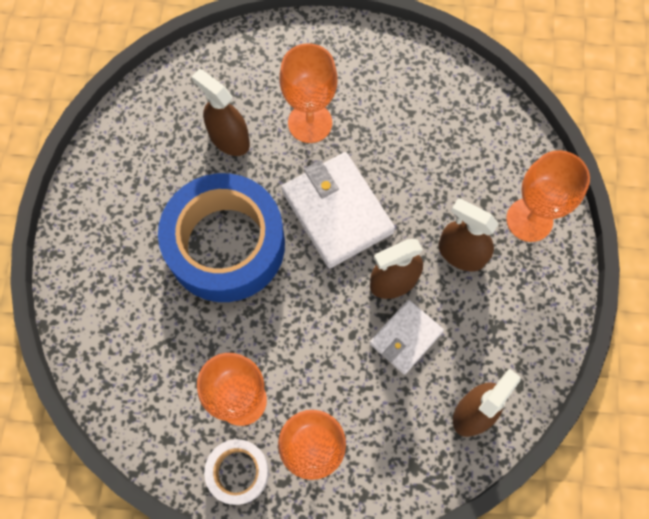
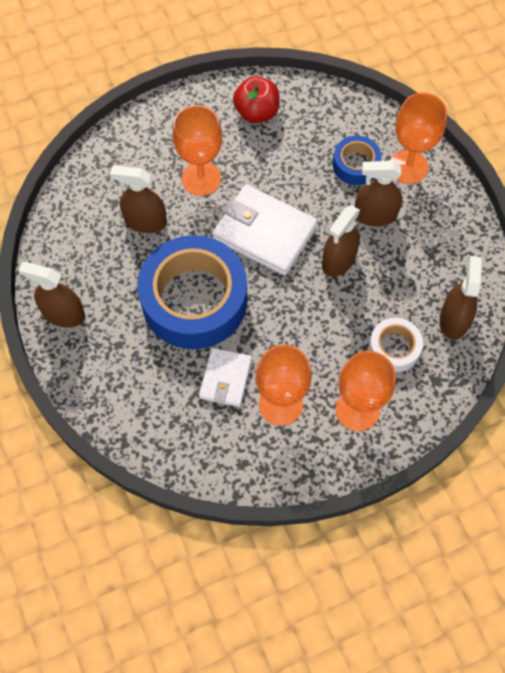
camera: 30 degrees left, 5 degrees down
(97, 191) = (63, 314): none -> brown spray bottle
(238, 472) = (311, 456): white tape -> white tape (394, 348)
(406, 337) = (373, 295): white wallet -> white wallet (225, 378)
(408, 81) = (256, 112): none -> red apple
(475, 189) = (356, 165): none -> blue tape

